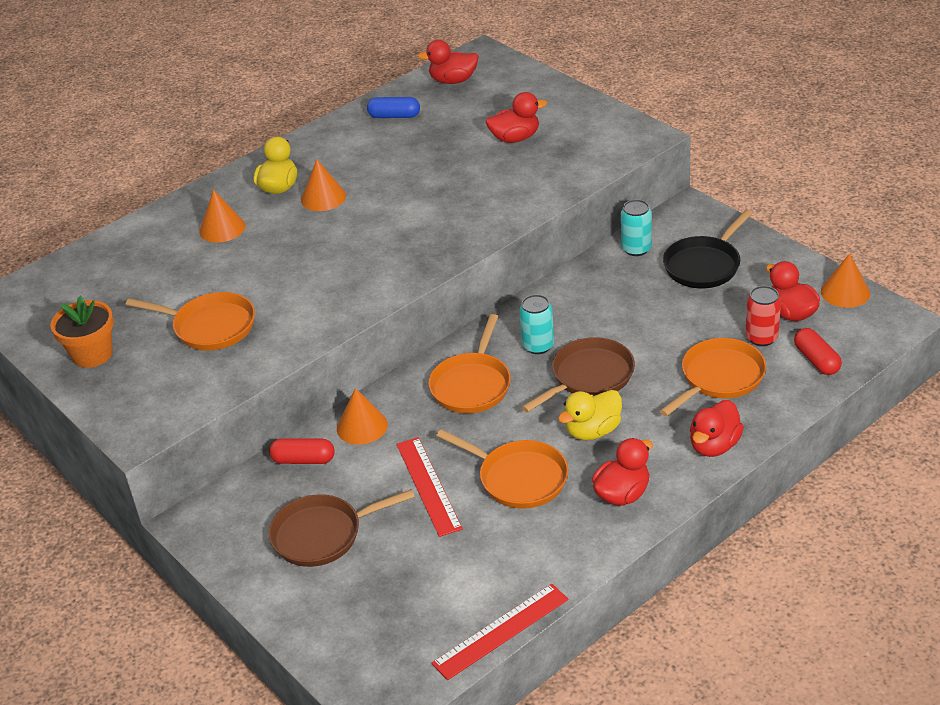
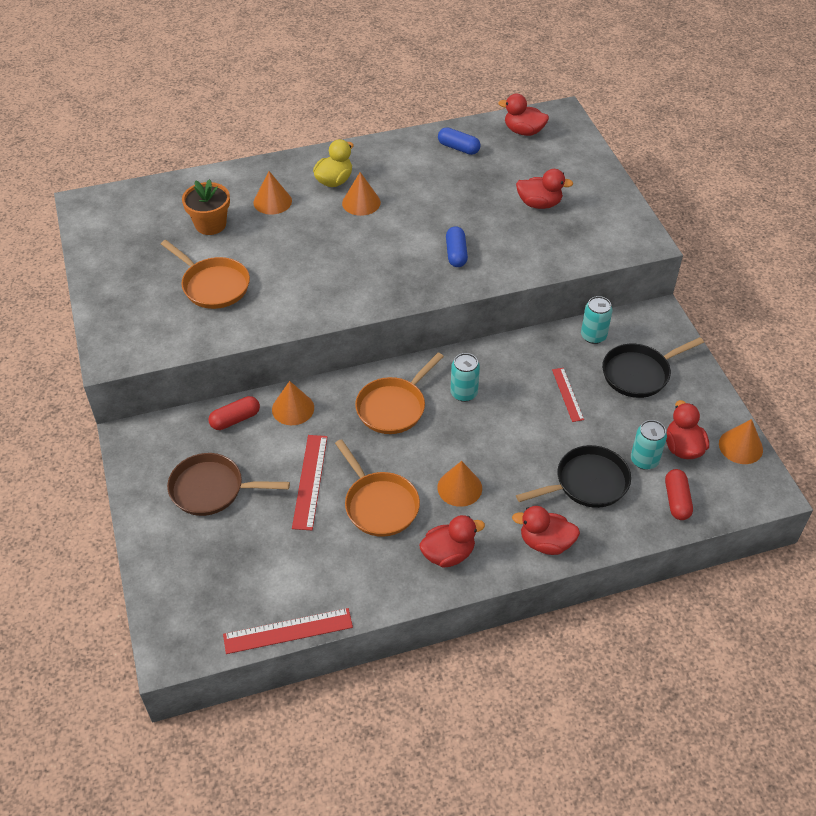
camera: 20 degrees right, 10 degrees up
(92, 354) = (120, 275): orange flower pot -> orange flower pot (210, 224)
(303, 460) = (235, 419): red capsule -> red capsule turned 60 degrees counterclockwise
(459, 209) = (456, 254): none -> blue capsule
(589, 377) = (486, 438): brown pan -> none
(593, 431) = (459, 488): yellow duck -> orange cone
(646, 308) = (567, 394): none -> red ruler
(714, 445) = (545, 543): red duck -> red duck turned 45 degrees clockwise
(719, 378) = (587, 483): orange pan -> black pan
(761, 338) = (644, 460): red can -> turquoise can

